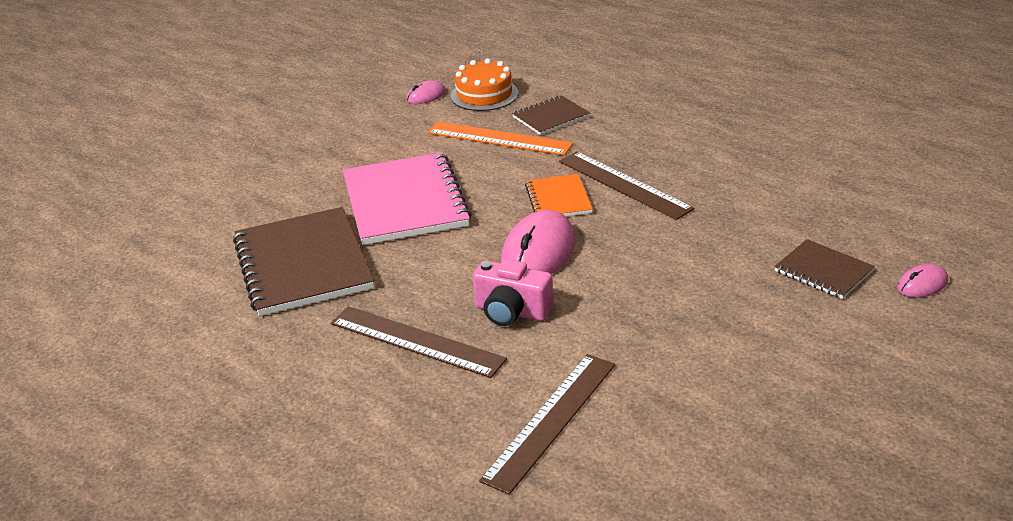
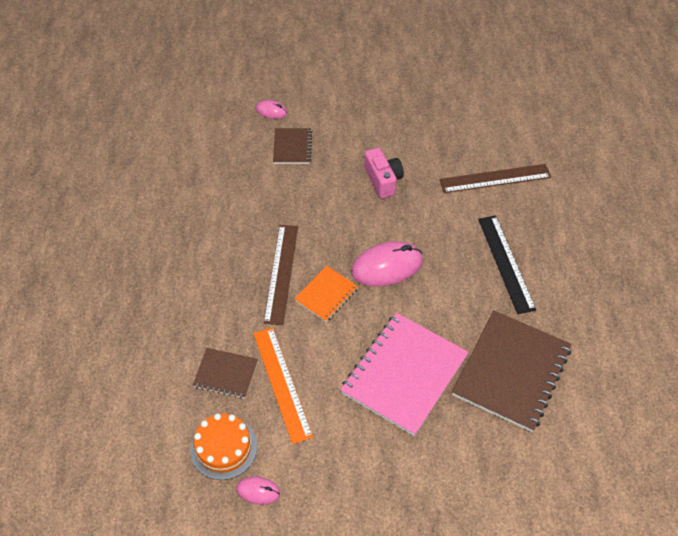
camera: 135 degrees left, 20 degrees up
(416, 341) = (506, 263): brown ruler -> black ruler
(511, 312) = (445, 242): pink camera -> pink camera (383, 180)

